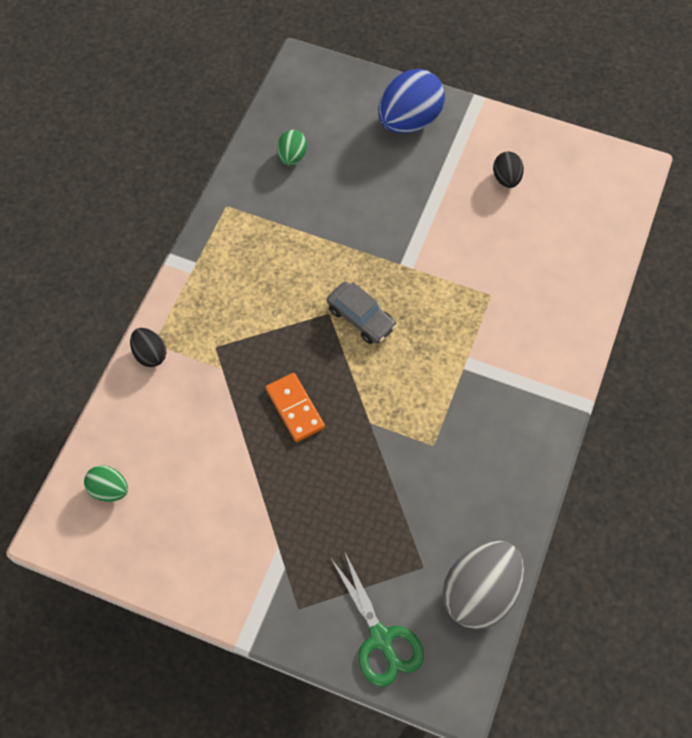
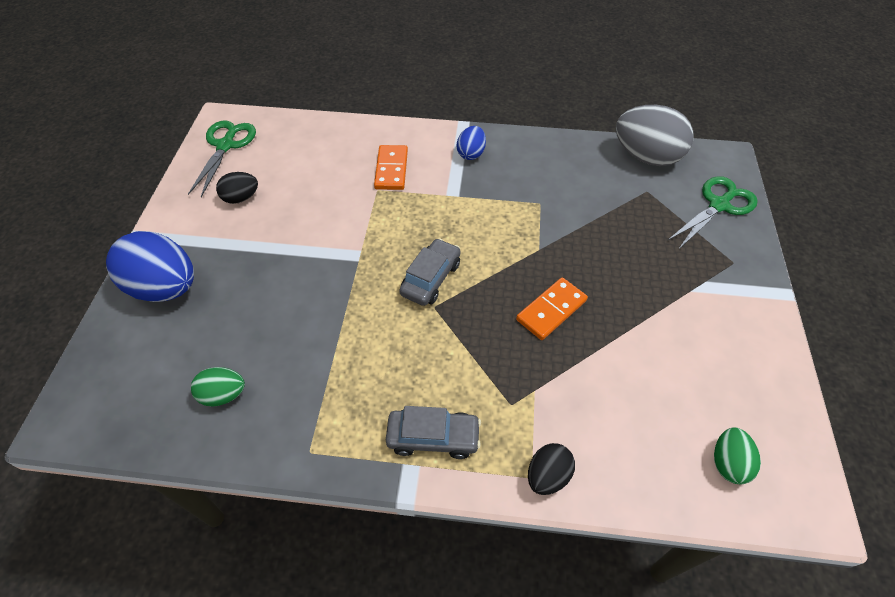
camera: 105 degrees left, 10 degrees down
(208, 286) = (433, 437): none -> grey car
(518, 313) = (391, 169): none -> orange domino
(527, 398) = (471, 153): none -> blue egg
(589, 169) = (225, 146): none -> green scissors

